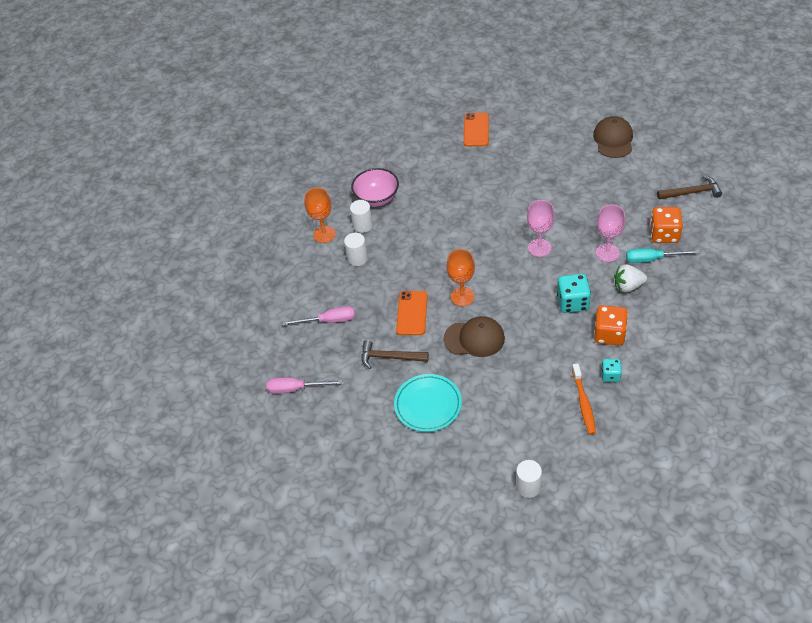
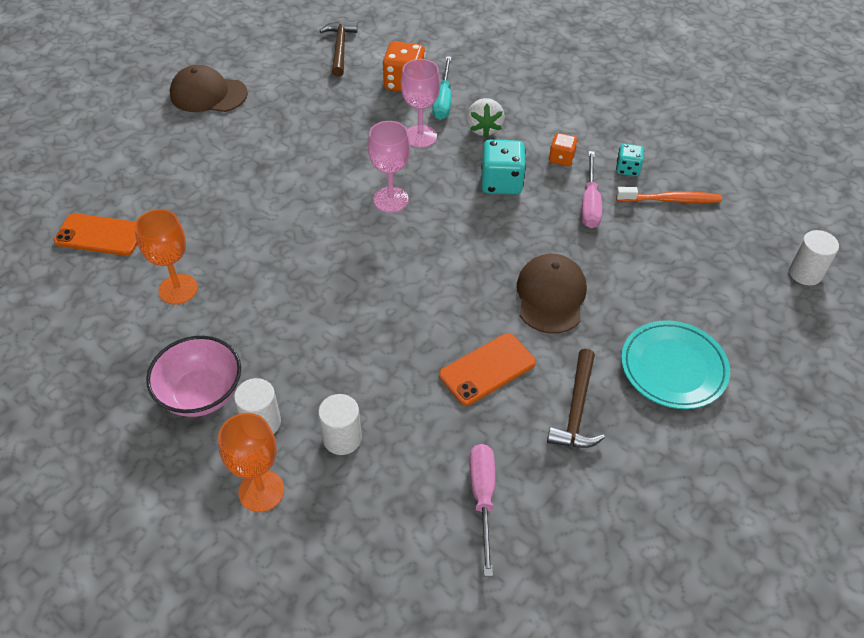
camera: 90 degrees left, 0 degrees up
(296, 388) = (635, 565): pink screwdriver -> pink screwdriver (589, 203)
(412, 313) = (487, 369): orange phone -> orange phone turned 45 degrees counterclockwise
(462, 296) = (465, 300): orange goblet -> orange goblet (178, 289)
(609, 334) = (561, 158): orange dice -> orange dice, size x0.58

